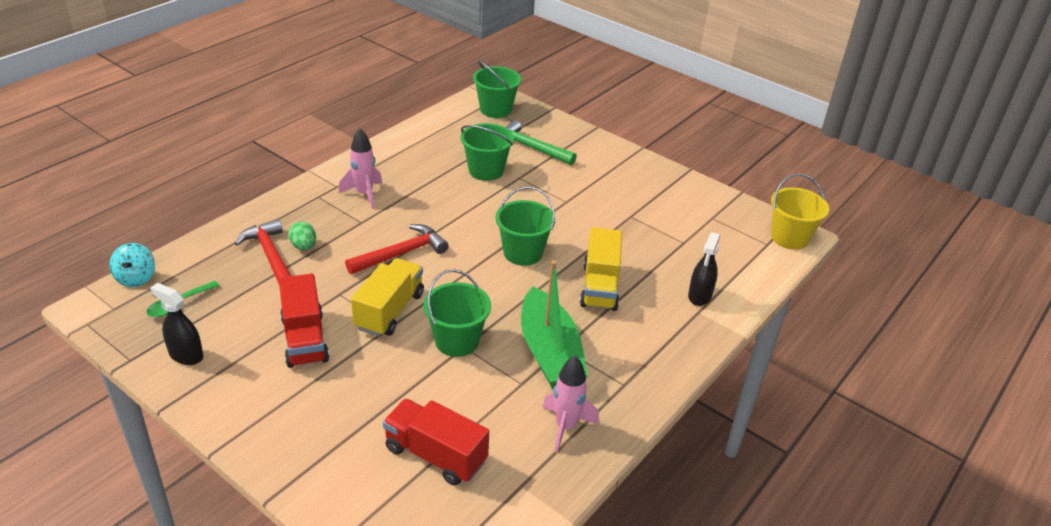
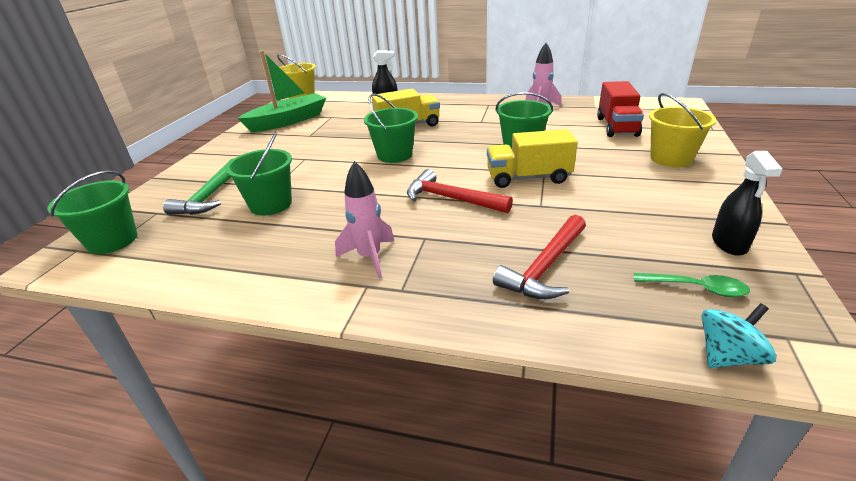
camera: 110 degrees left, 5 degrees down
(304, 246) = (503, 254): green egg -> none
(304, 339) = (611, 197): red truck -> none
(318, 434) = (671, 158): none -> yellow bucket
(549, 352) = (490, 123): green boat -> green boat (288, 121)

